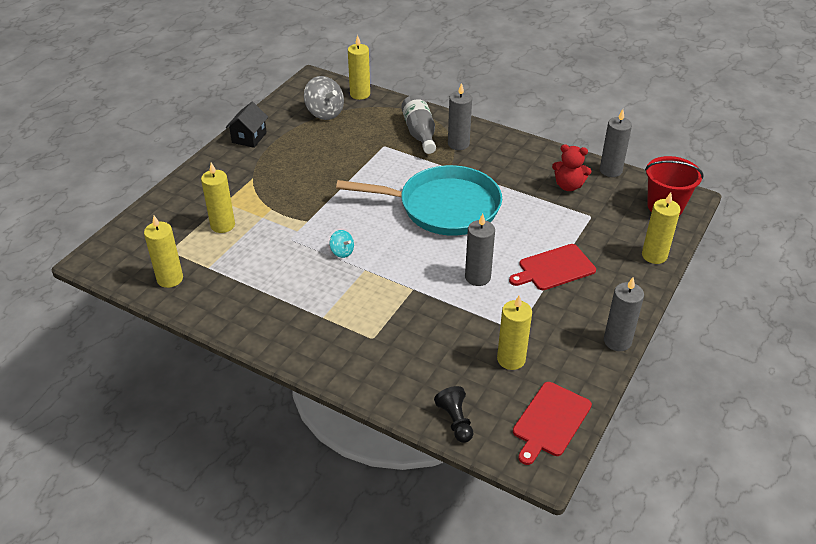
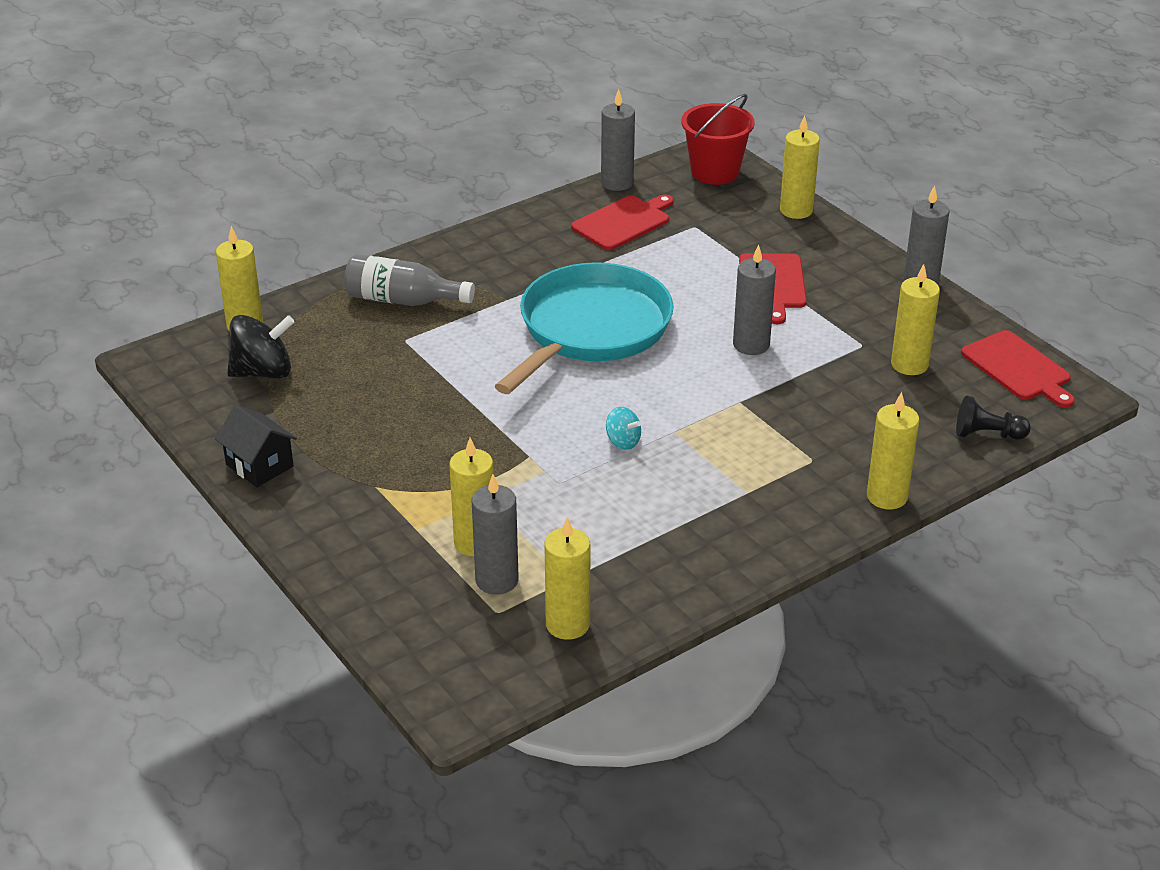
camera: 65 degrees left, 5 degrees down
(324, 113) = (263, 372): grey spinning top -> black spinning top
(342, 252) = (623, 441): turquoise spinning top -> turquoise spinning top turned 60 degrees clockwise
(354, 384) = (887, 497): none -> yellow candle
(458, 144) = (458, 276): grey candle -> grey candle (497, 580)
(568, 186) = (623, 222): red teddy bear -> red cutting board

